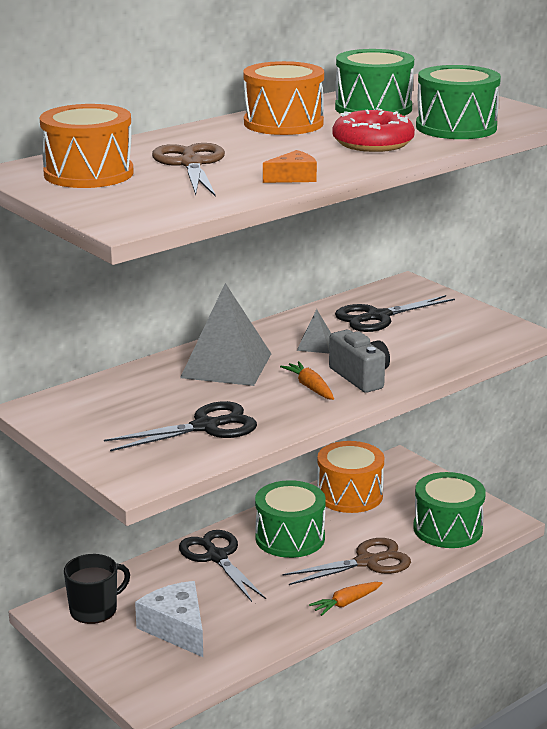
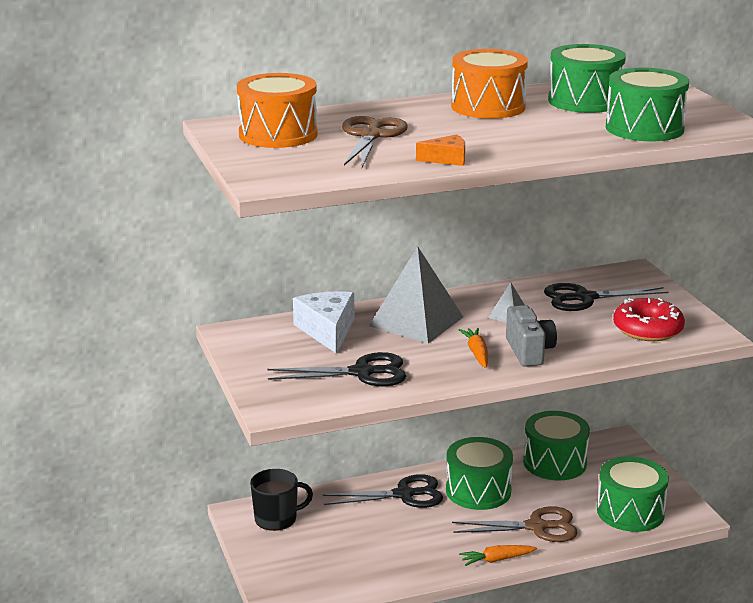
camera: 20 degrees right, 0 degrees up
(176, 628) = (336, 550): white cheese -> white cheese (327, 331)
(217, 557) = (404, 495): black scissors -> black scissors turned 90 degrees clockwise
(349, 495) = (555, 463): orange drum -> green drum
(373, 143) = (550, 135): red donut -> red donut (648, 329)

